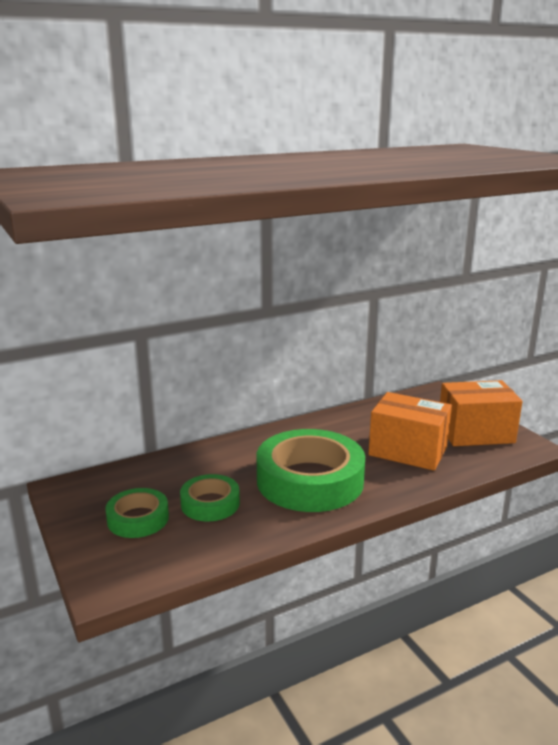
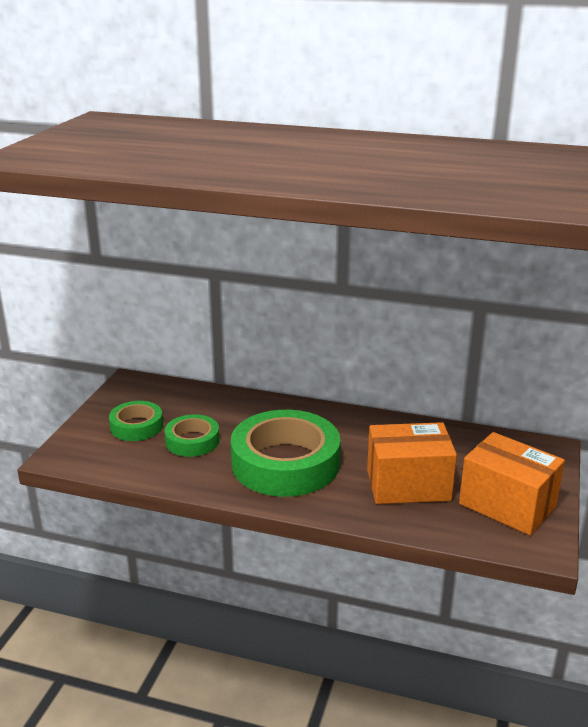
camera: 45 degrees right, 5 degrees up
(408, 451) = (408, 485): orange box -> orange box turned 75 degrees counterclockwise

